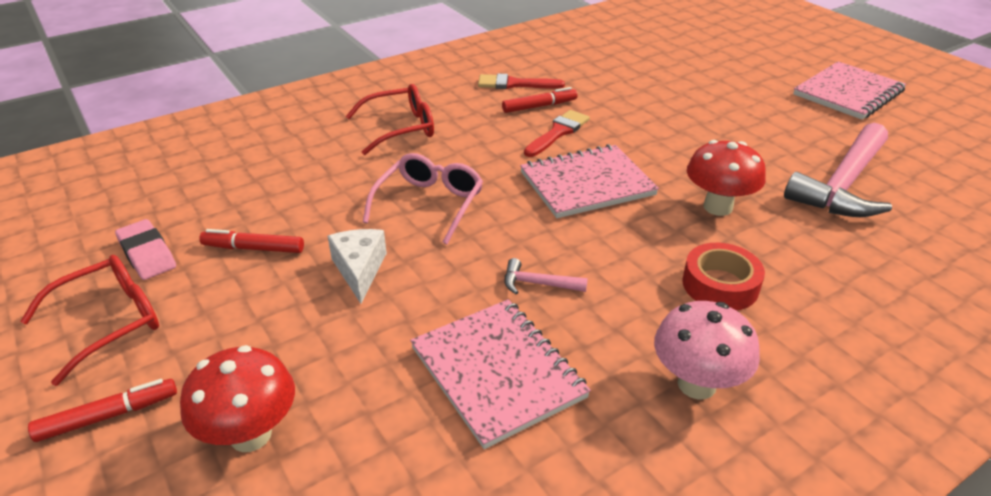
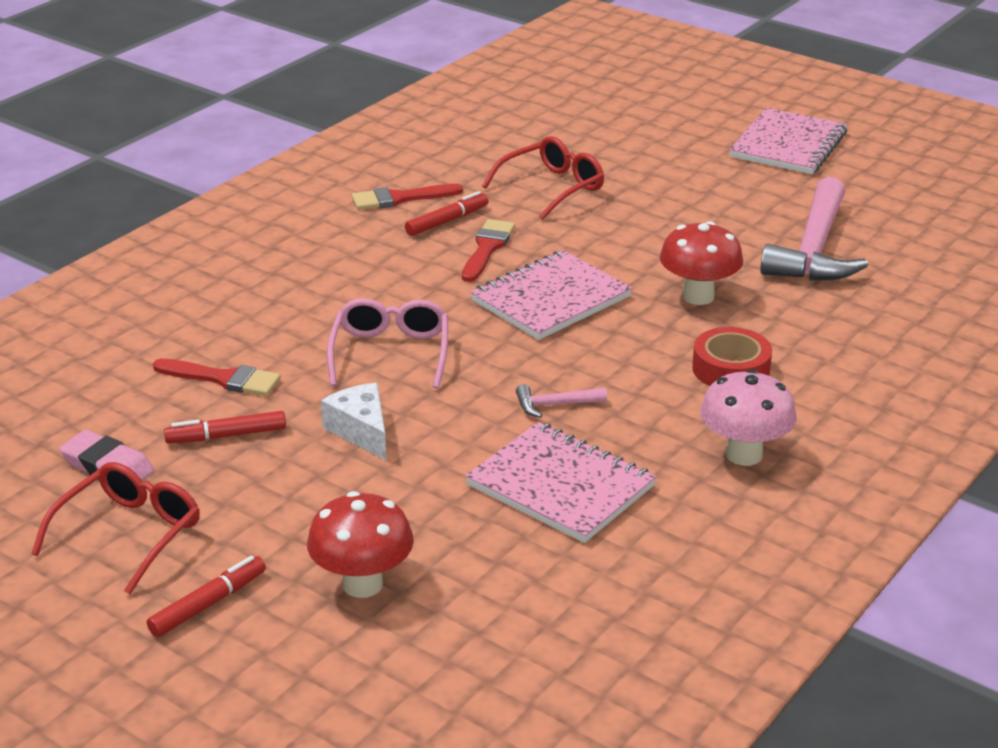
camera: 20 degrees left, 5 degrees down
(289, 198) = (223, 379): none -> red brush
(400, 128) = (296, 277): red glasses -> red glasses (552, 188)

